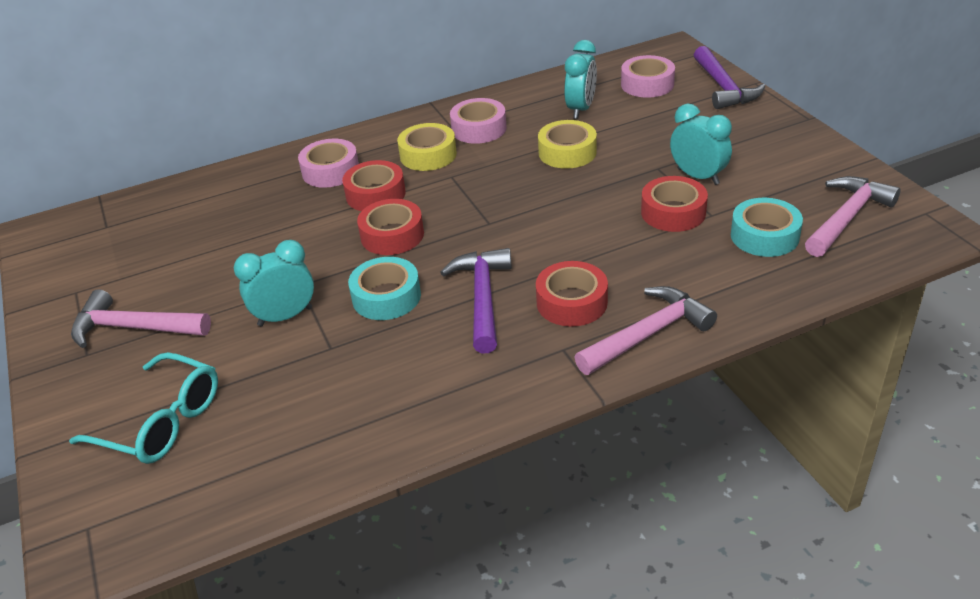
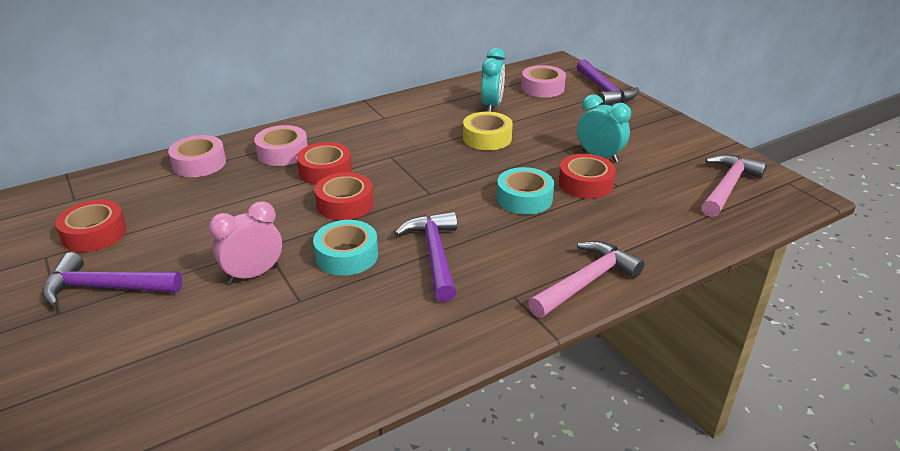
camera: 10 degrees left, 5 degrees down
(134, 328) = (106, 288): pink hammer -> purple hammer
(162, 422) = (138, 374): turquoise glasses -> none
(285, 316) = (253, 274): turquoise clock -> pink clock
(428, 155) = (368, 140): yellow tape -> none
(479, 129) = (408, 120): pink tape -> pink tape (199, 163)
(571, 302) = (514, 257): red tape -> red tape (94, 234)
(764, 236) = (665, 201): turquoise tape -> turquoise tape (524, 198)

